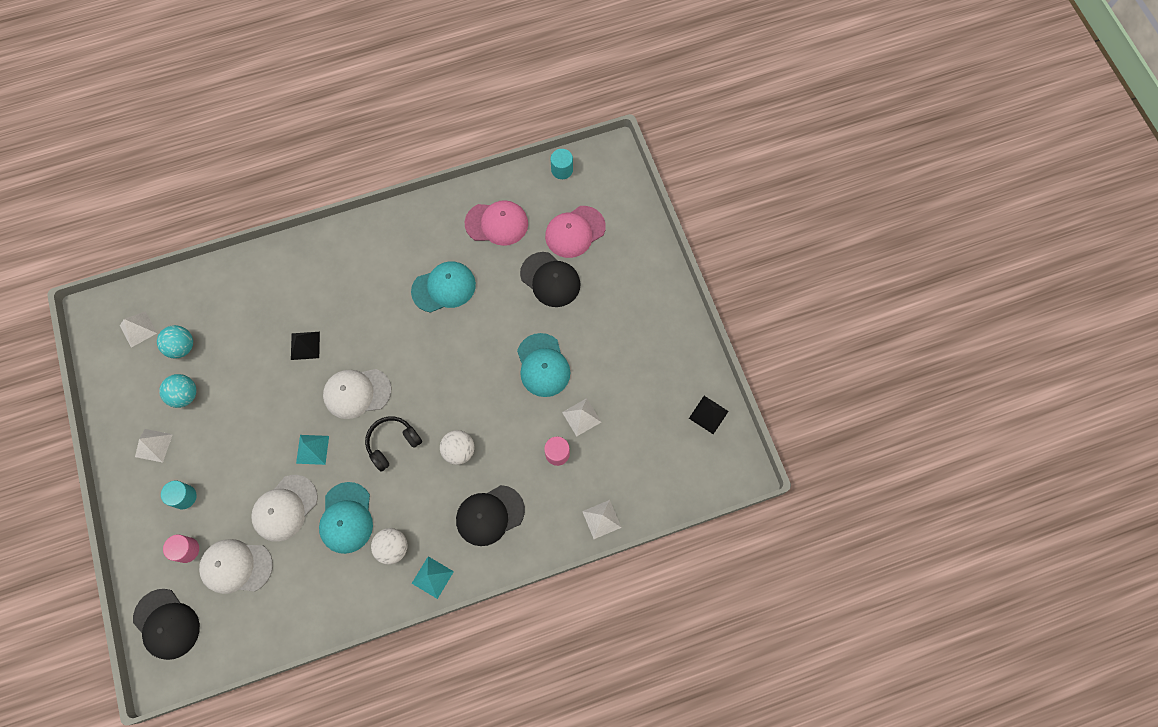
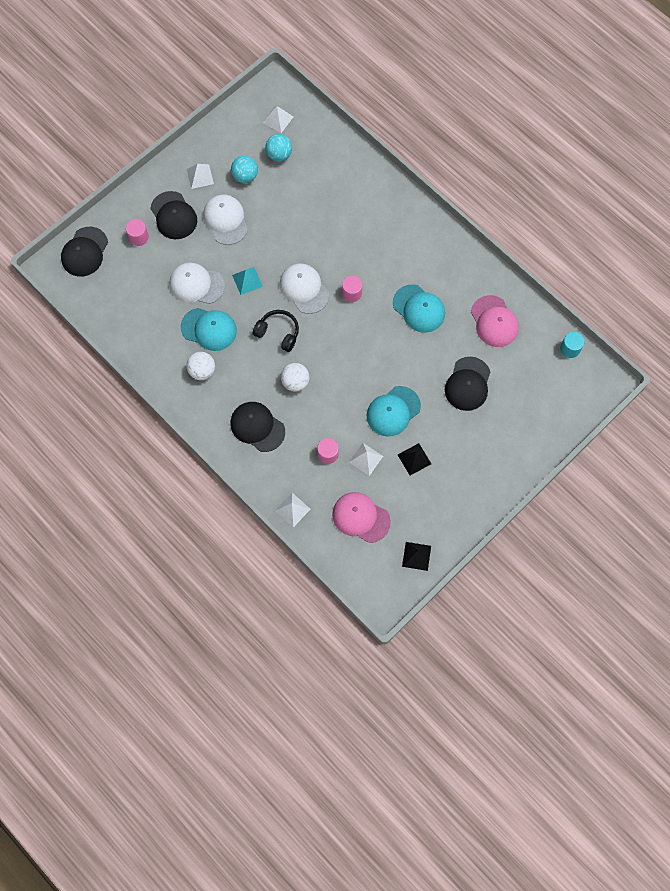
camera: 65 degrees right, 0 degrees up
(184, 497) = (174, 215): turquoise cylinder -> black cap
(236, 566) = (142, 275): white cap -> white cap (225, 220)
(305, 345) = (322, 235): black pyramid -> black pyramid (414, 459)
(346, 518) = (209, 329): turquoise cap -> turquoise cap turned 135 degrees counterclockwise
(389, 346) = (351, 293): none -> pink cylinder
(432, 577) = (194, 408): turquoise pyramid -> none
(575, 232) = (519, 384): pink cap -> pink cap (361, 517)

